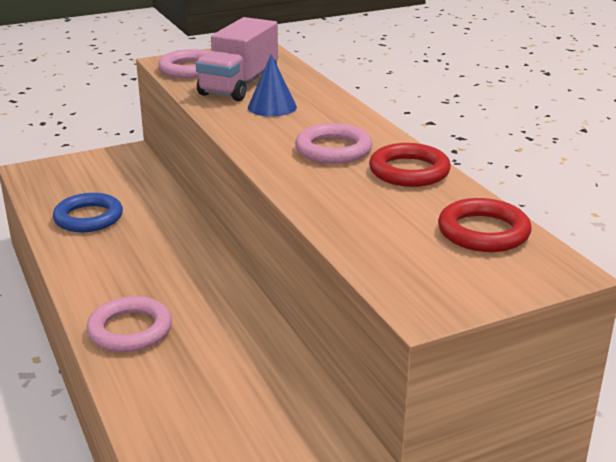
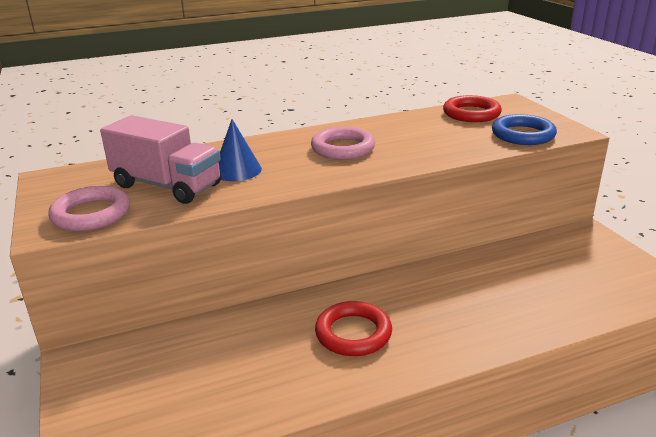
camera: 85 degrees left, 0 degrees up
(88, 218) = (257, 378): blue ring -> blue ring (523, 135)
(130, 330) = (482, 326): pink ring -> none
(409, 171) = (384, 127): red ring -> red ring (353, 333)

